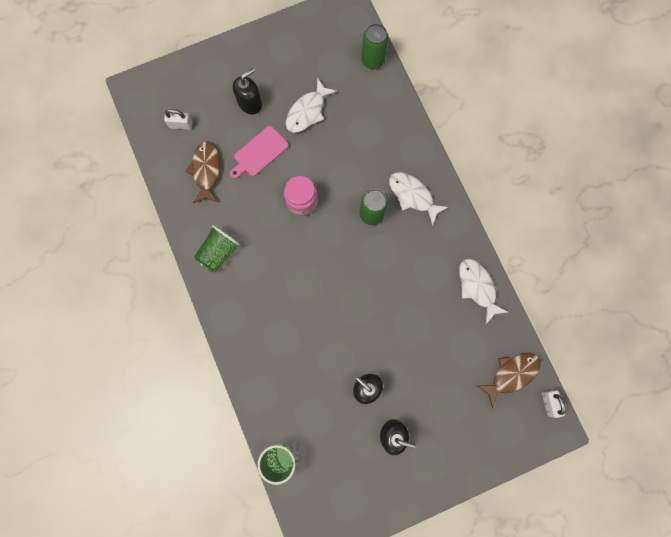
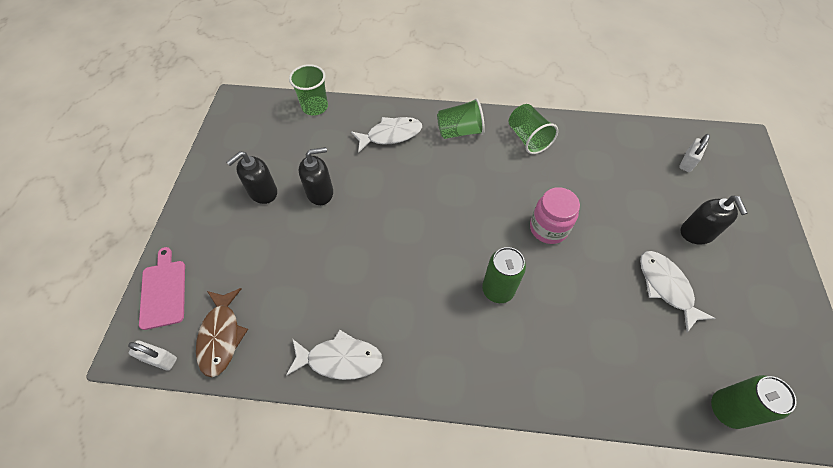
camera: 120 degrees right, 20 degrees down
(206, 171) = (623, 162): brown fish -> none
(240, 311) = (459, 131): none -> green cup
(259, 153) = (627, 215): pink cutting board -> pink cutting board (163, 291)
(412, 196) = (498, 349): white fish -> white fish (391, 135)

